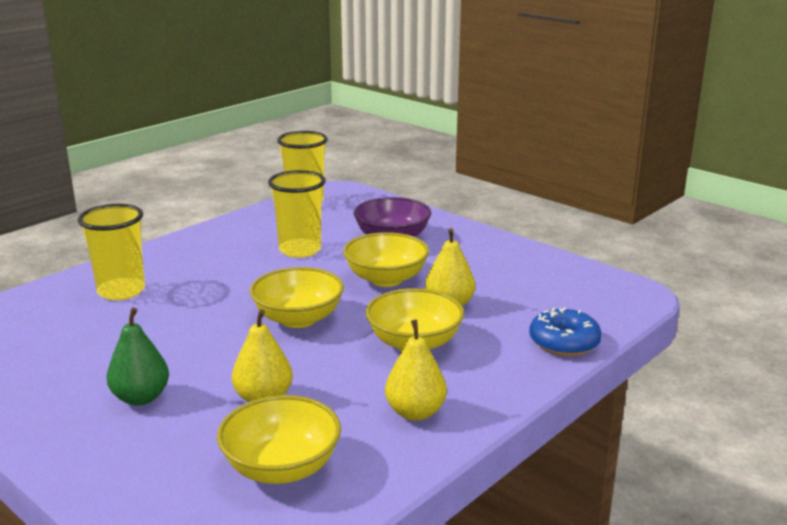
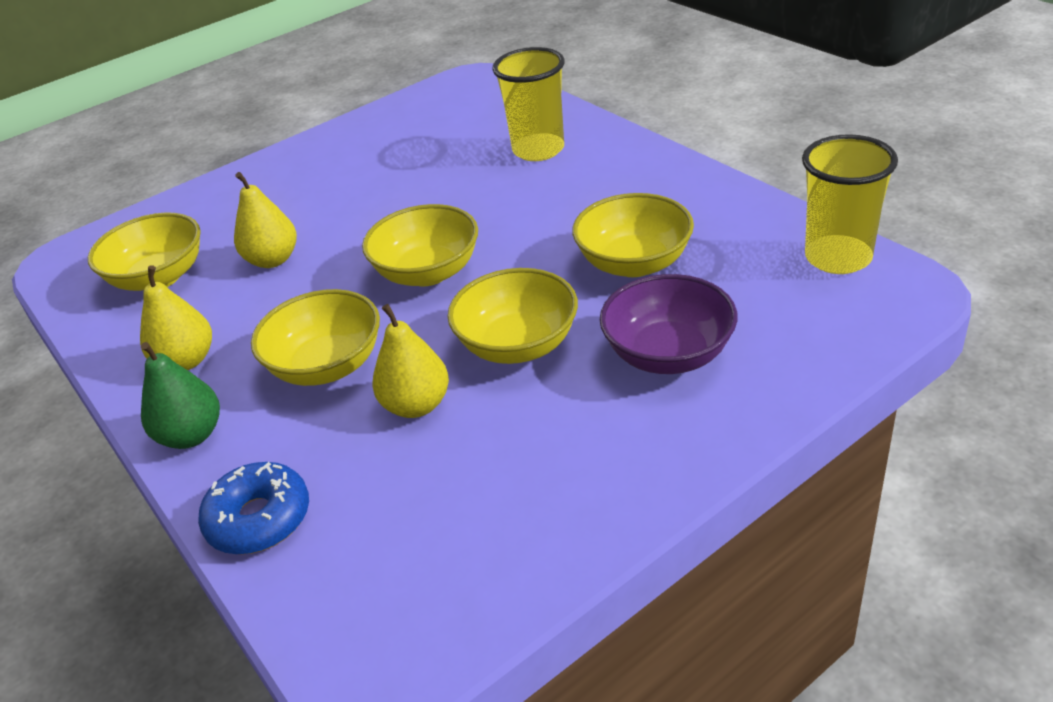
camera: 105 degrees right, 15 degrees up
(141, 398) = (314, 193): green pear -> green pear (191, 435)
(300, 250) = (634, 263): yellow cup -> yellow bowl

